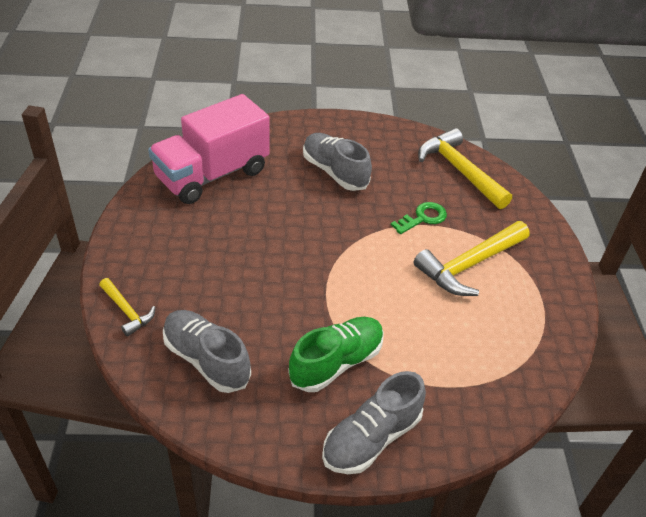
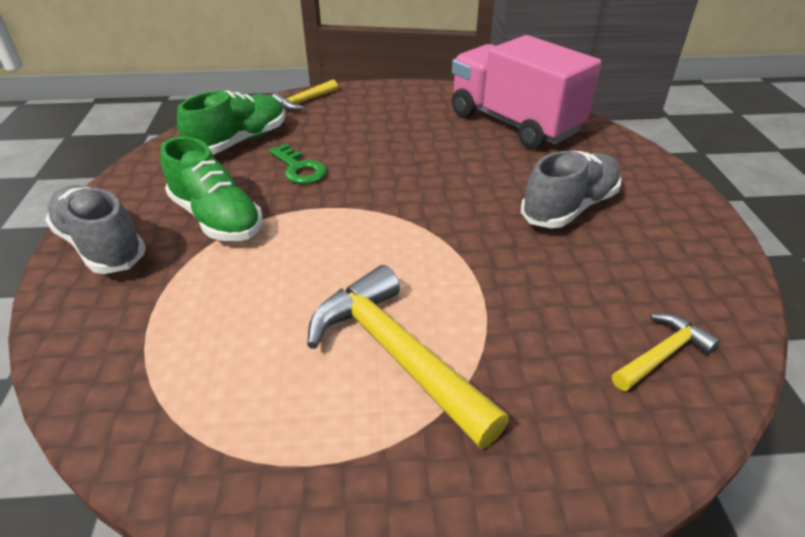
camera: 90 degrees right, 5 degrees down
(206, 359) = (239, 142): grey shoe -> green shoe
(423, 218) = (500, 298): green key -> green key (299, 168)
(459, 170) = (662, 354): yellow hammer -> yellow hammer, size x0.53

